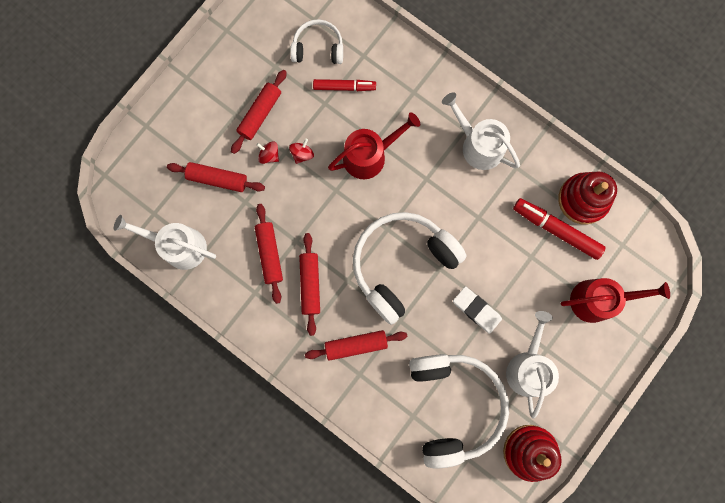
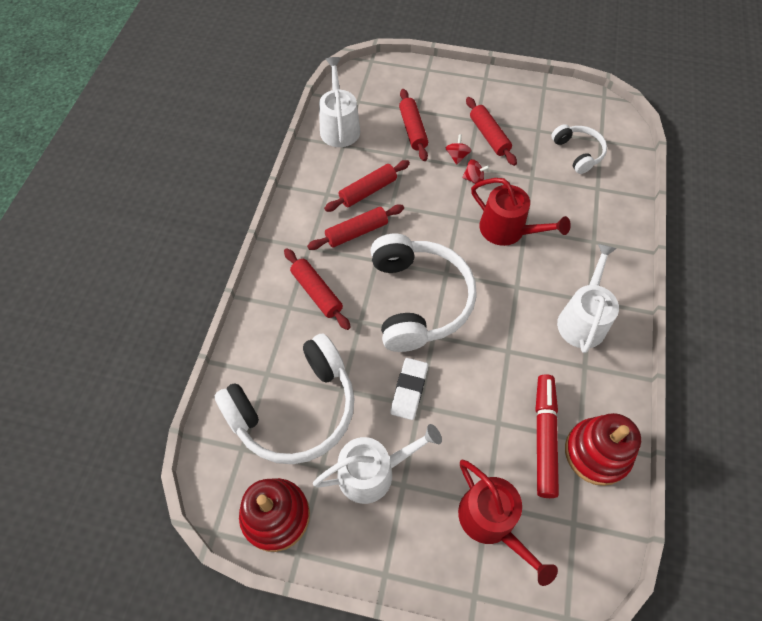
camera: 65 degrees right, 20 degrees down
(260, 114) = (489, 136): red rolling pin -> red rolling pin turned 60 degrees clockwise
(344, 87) = (557, 185): red marker -> none
(402, 264) = (418, 300): white headphones -> white headphones turned 60 degrees clockwise

